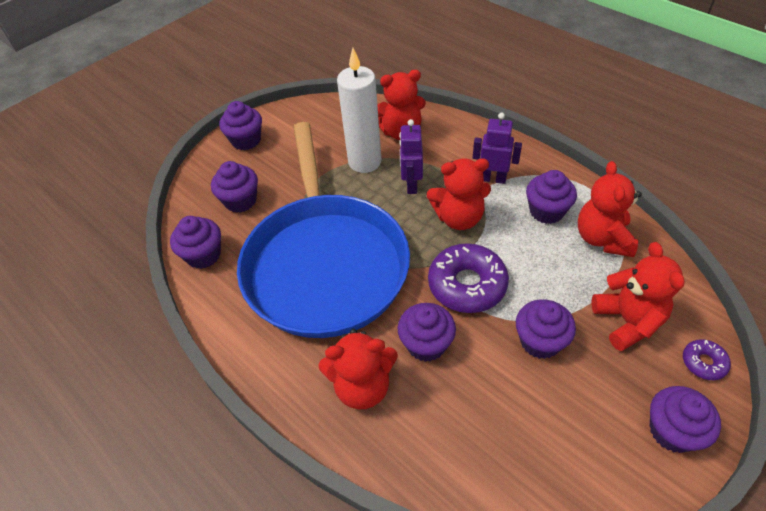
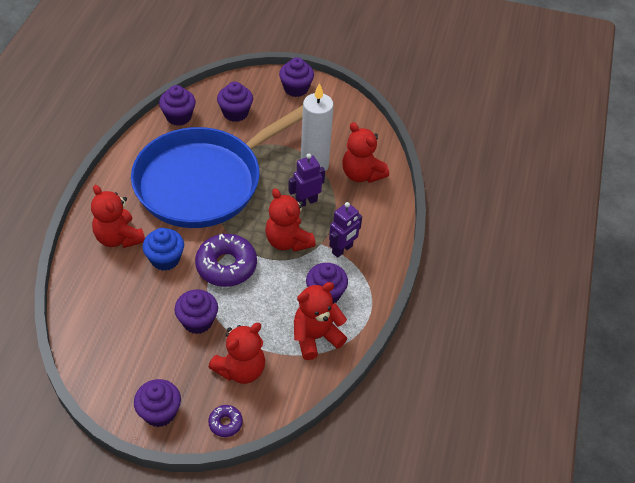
camera: 55 degrees right, 0 degrees up
(426, 344) = (165, 259): purple cupcake -> blue cupcake
(493, 179) = (342, 249): purple robot -> purple robot turned 60 degrees clockwise

